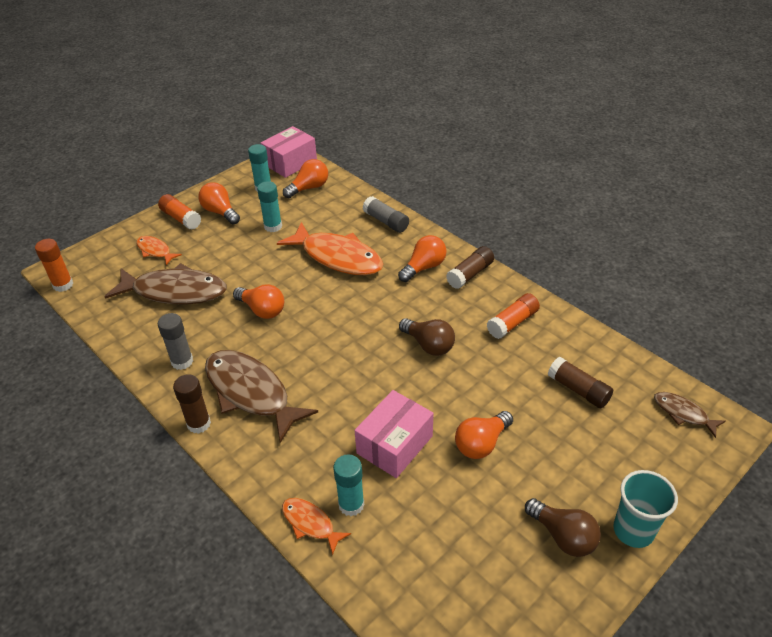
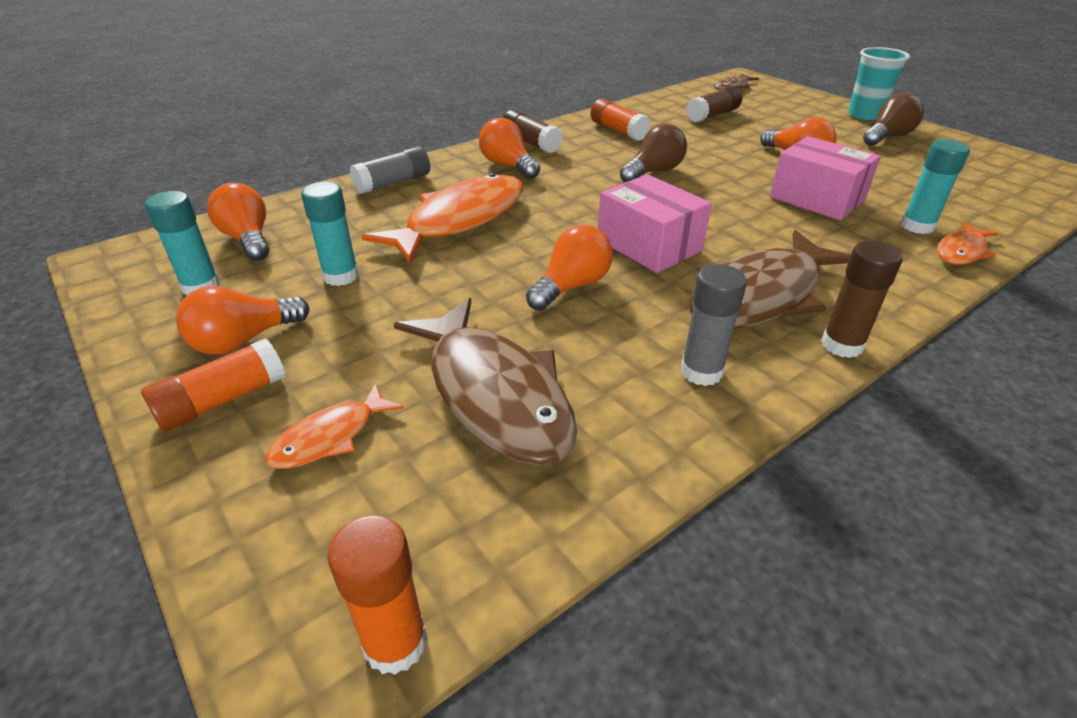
camera: 85 degrees left, 5 degrees down
(175, 291) = (494, 394): brown fish -> brown fish turned 135 degrees clockwise
(290, 163) = (142, 256): pink box -> pink box (649, 245)

